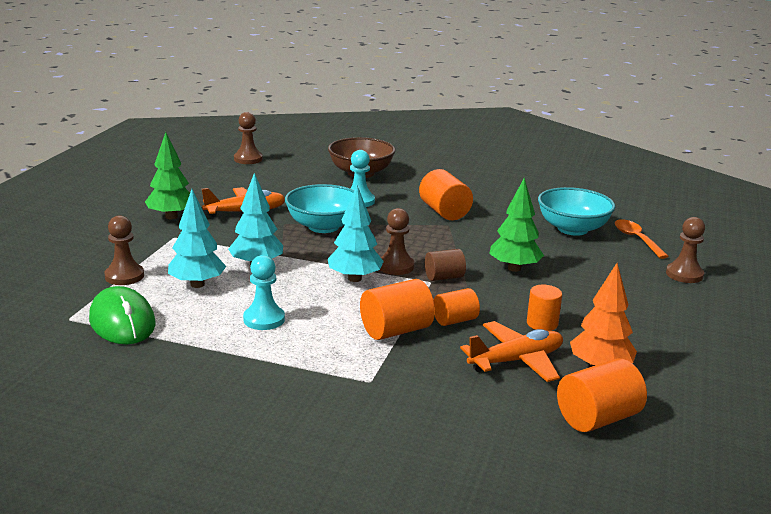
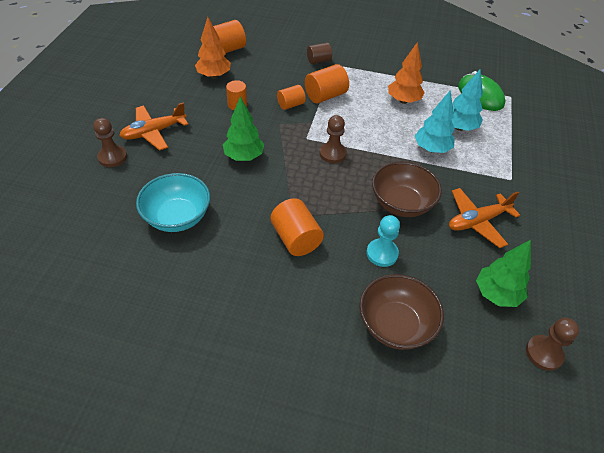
camera: 175 degrees right, 25 degrees up
(124, 276) = (510, 133): brown pawn -> none
(171, 217) = (535, 209): green tree -> green tree (496, 294)
(264, 319) = (403, 100): turquoise pawn -> orange tree
(323, 226) = (401, 203): turquoise bowl -> brown bowl
(354, 279) = (359, 139): turquoise tree -> none
(444, 277) = (297, 143): brown cylinder -> brown cylinder (318, 61)
(516, 361) = (258, 78): orange plane -> orange plane (154, 132)
(636, 239) = (124, 204): orange spoon -> none

